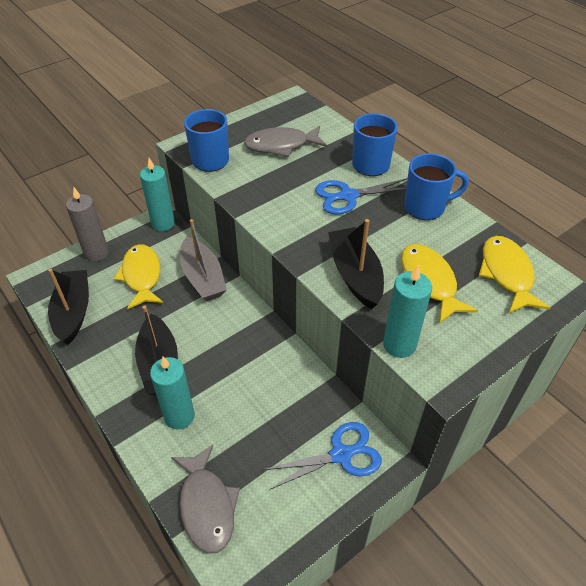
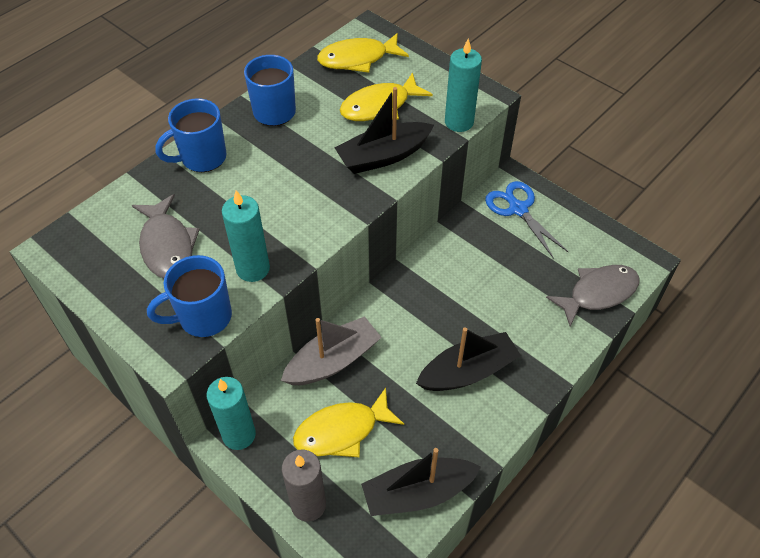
camera: 100 degrees left, 5 degrees up
(179, 416) = (522, 336): turquoise candle -> turquoise candle (253, 269)
(348, 196) = (263, 171): blue scissors -> none

